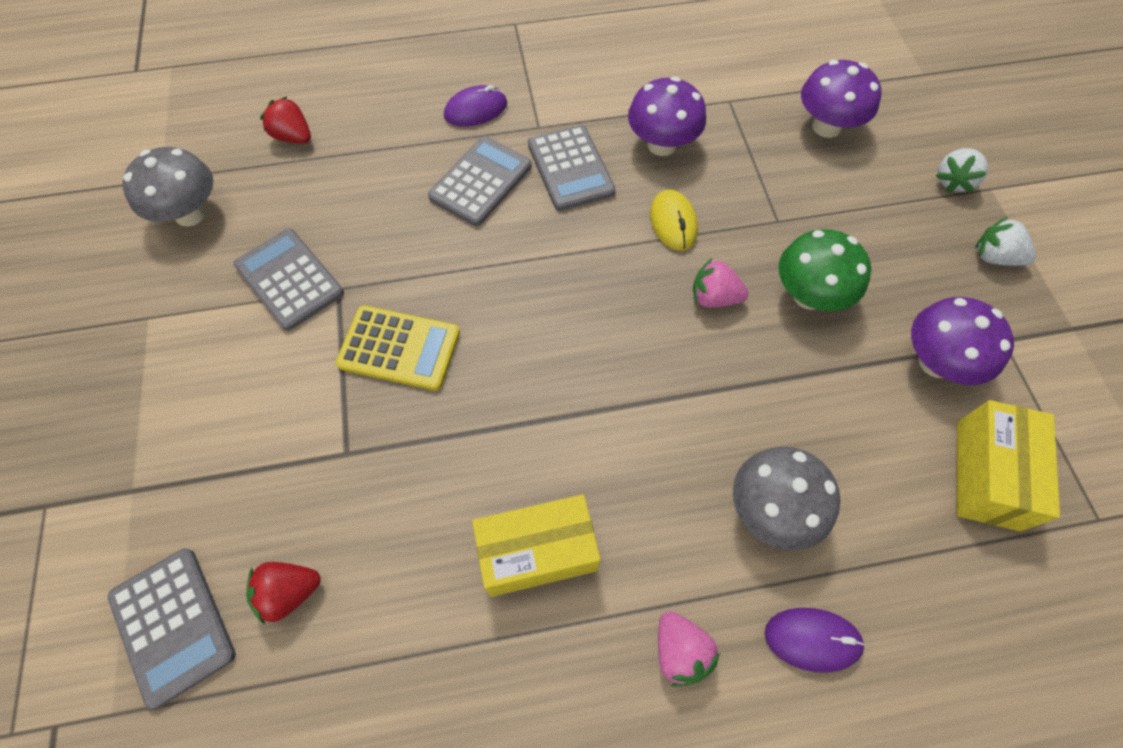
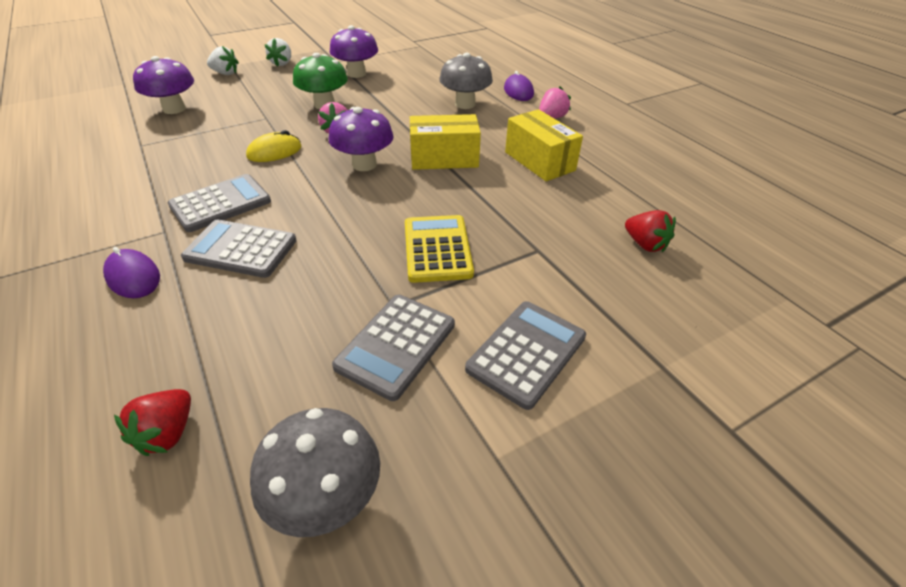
camera: 110 degrees left, 20 degrees down
(173, 625) = (716, 291): grey calculator -> grey calculator (526, 353)
(662, 144) = (191, 166): purple mushroom -> purple mushroom (364, 164)
(987, 474) = (413, 63): yellow box -> yellow box (444, 158)

